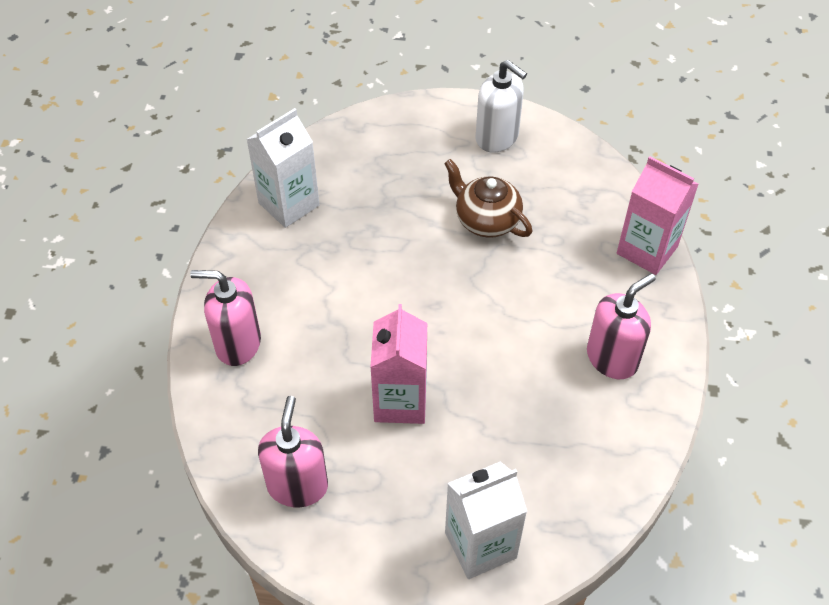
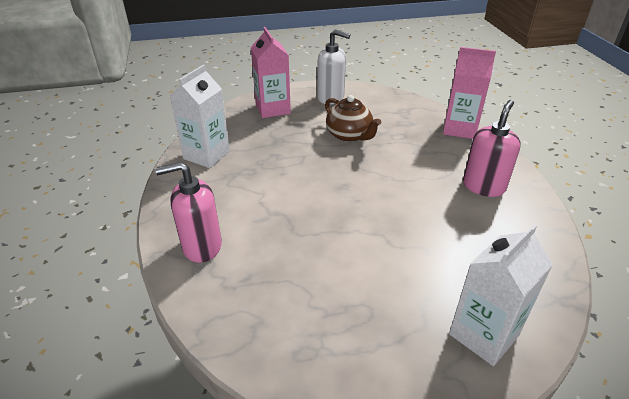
camera: 20 degrees left, 15 degrees down
(297, 485) = (302, 337): pink soap dispenser -> none
(400, 401) = (354, 250): pink carton -> pink carton (273, 109)
(486, 220) = (349, 135): brown teapot -> brown teapot turned 150 degrees counterclockwise

